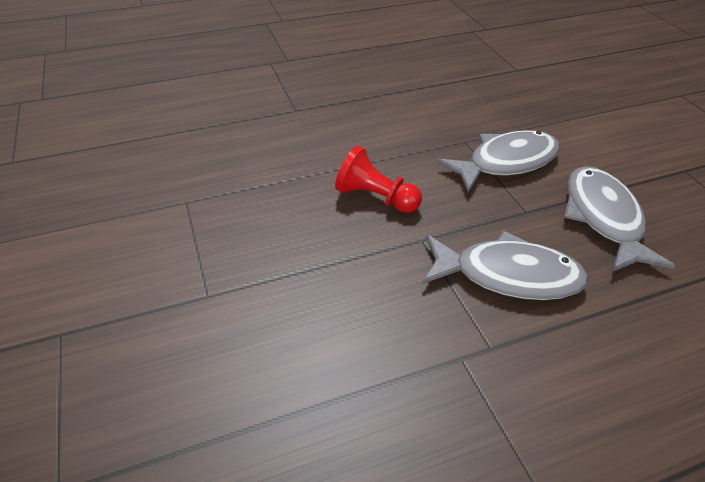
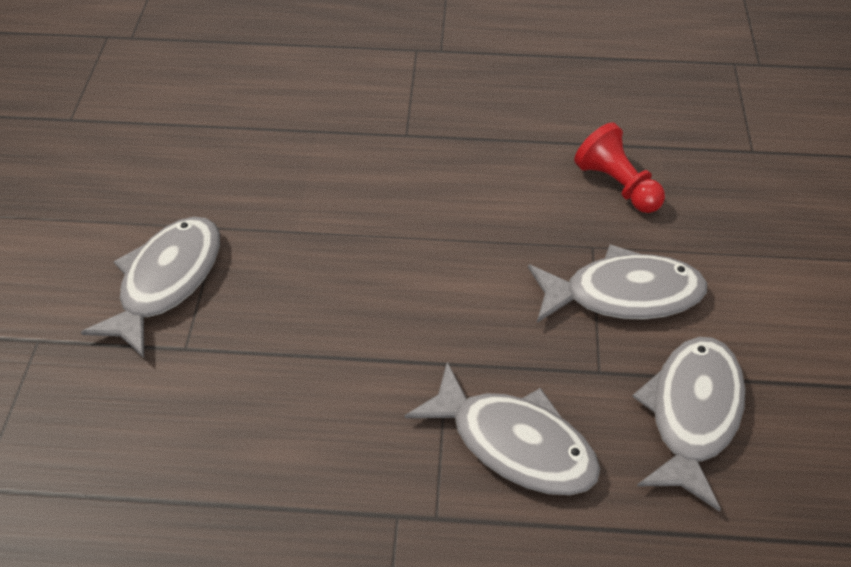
camera: 25 degrees right, 5 degrees up
(162, 251) = (166, 282): none -> grey fish
(375, 197) = (427, 291): red pawn -> red pawn (617, 185)

